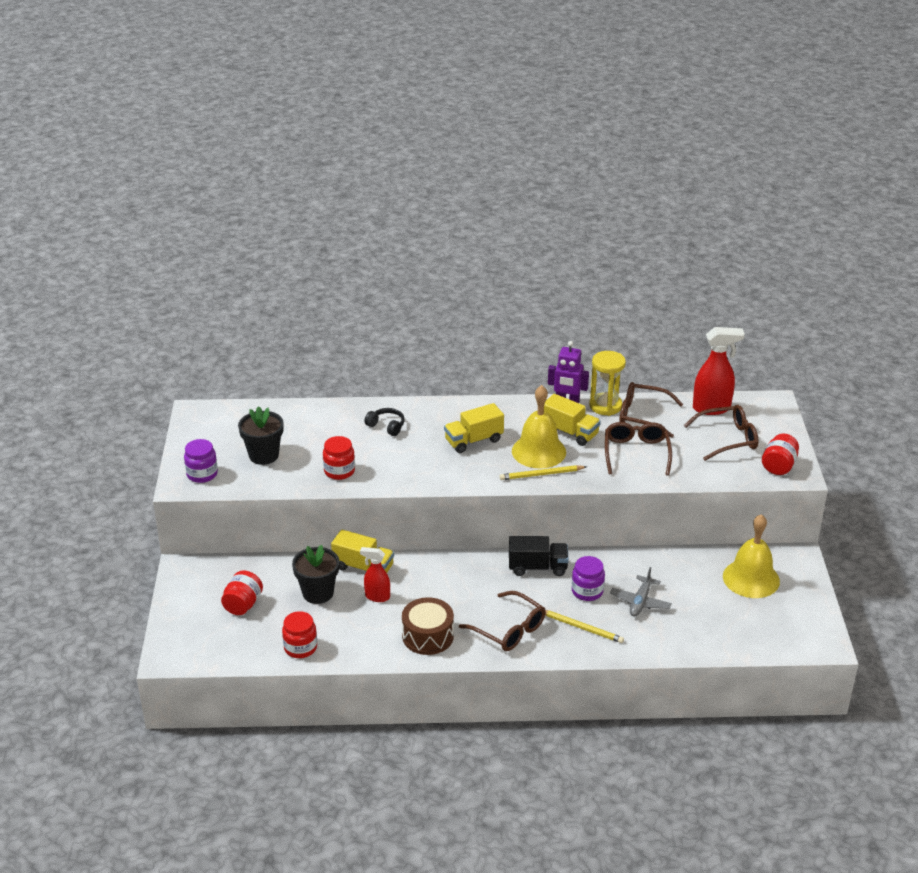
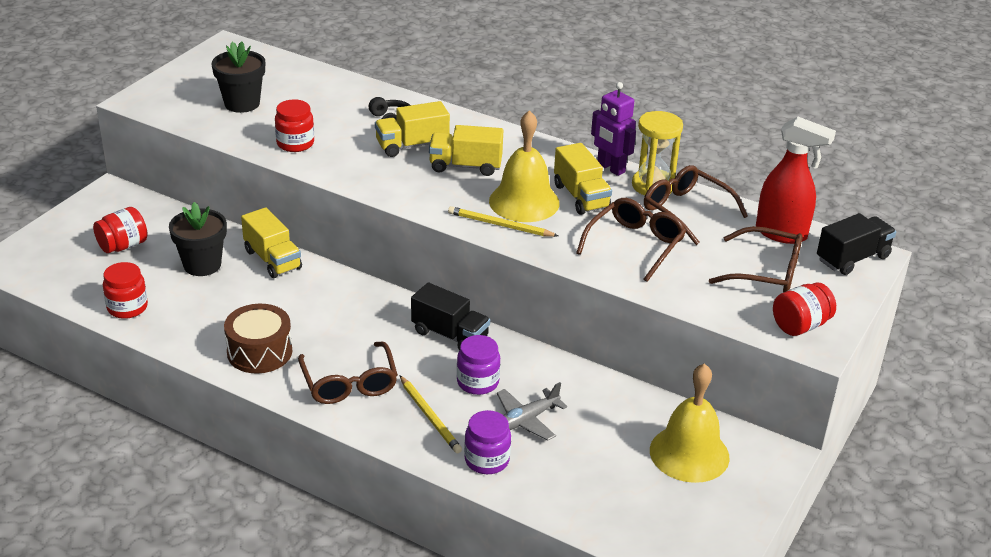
camera: 30 degrees right, 0 degrees up
(202, 474) = (166, 99): purple jar -> purple jar (487, 460)
(377, 597) = (254, 292): red spray bottle -> none
(421, 439) = (412, 145): none -> yellow truck
(766, 408) = (852, 258): none -> black truck

